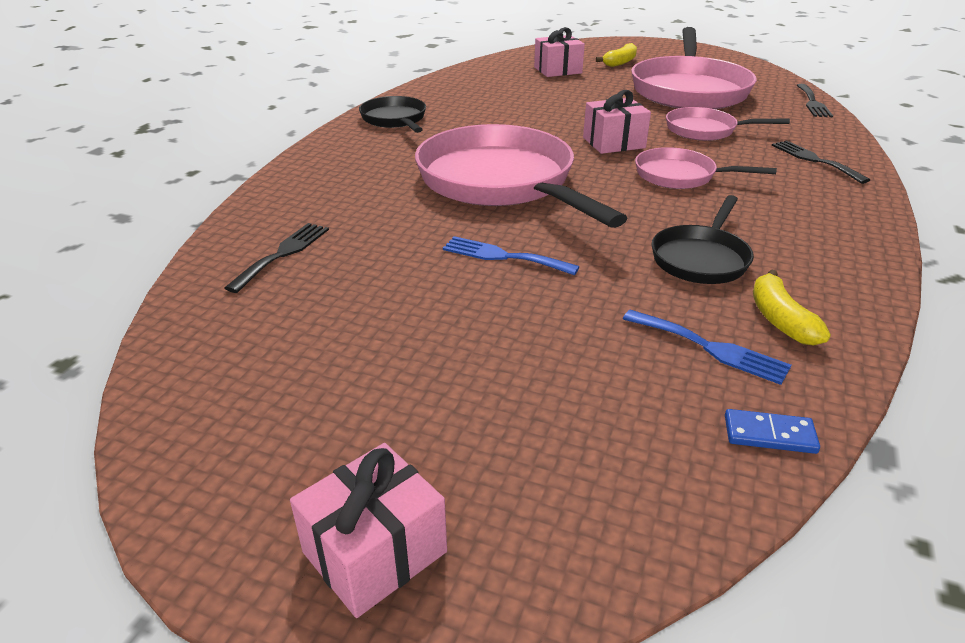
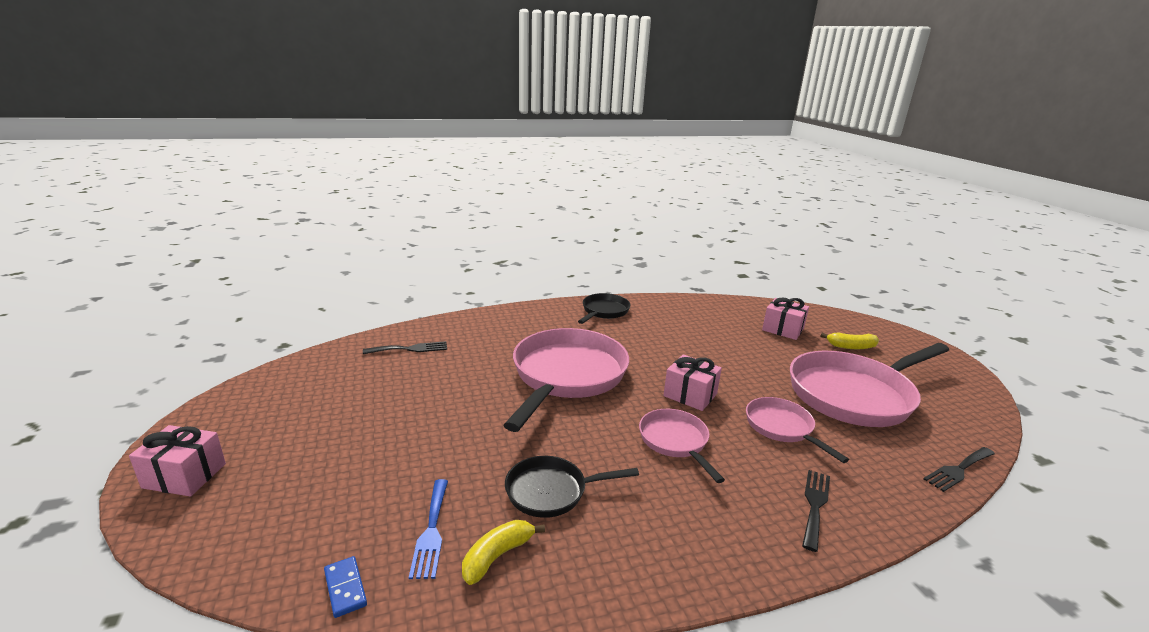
camera: 50 degrees right, 10 degrees down
(503, 256) = (472, 412): blue fork -> none

